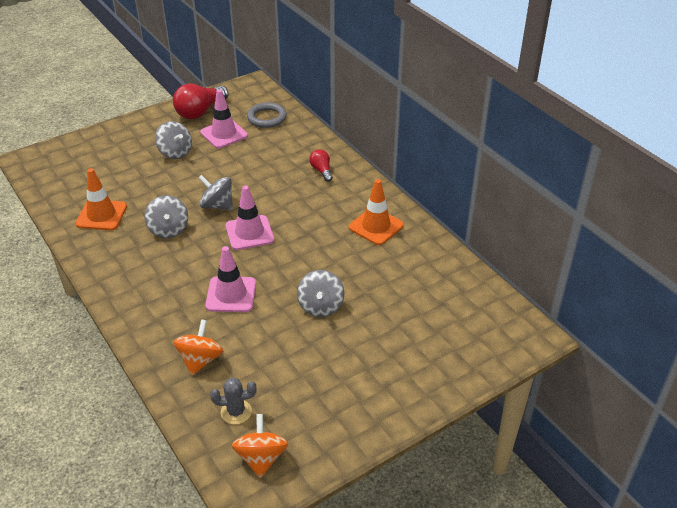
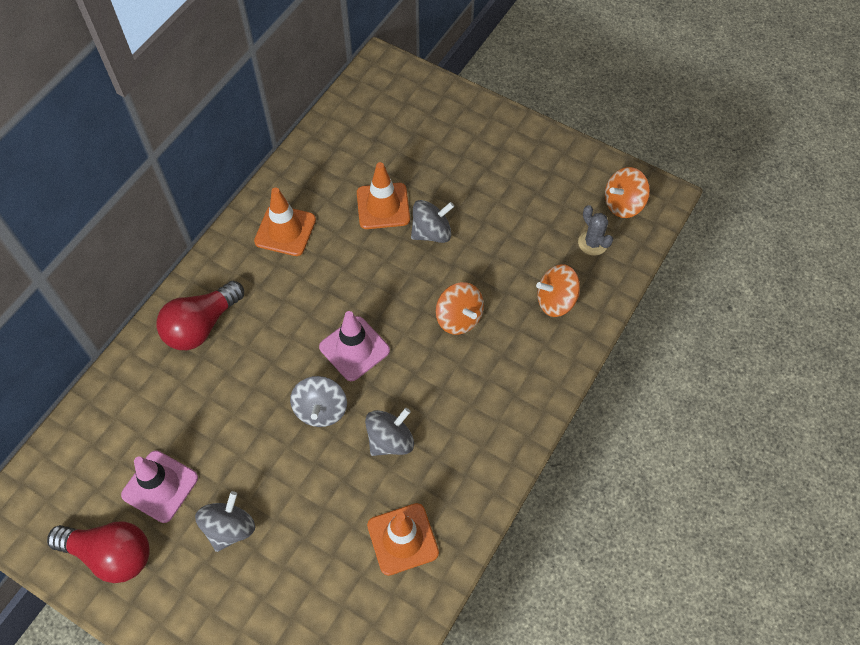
camera: 115 degrees left, 20 degrees up
(231, 294) = (459, 318): pink traffic cone -> orange spinning top
(267, 118) = (97, 449): grey ring -> none
(321, 171) = (201, 326): red light bulb -> red light bulb, size x1.86
(366, 286) = (383, 206): none -> orange traffic cone

